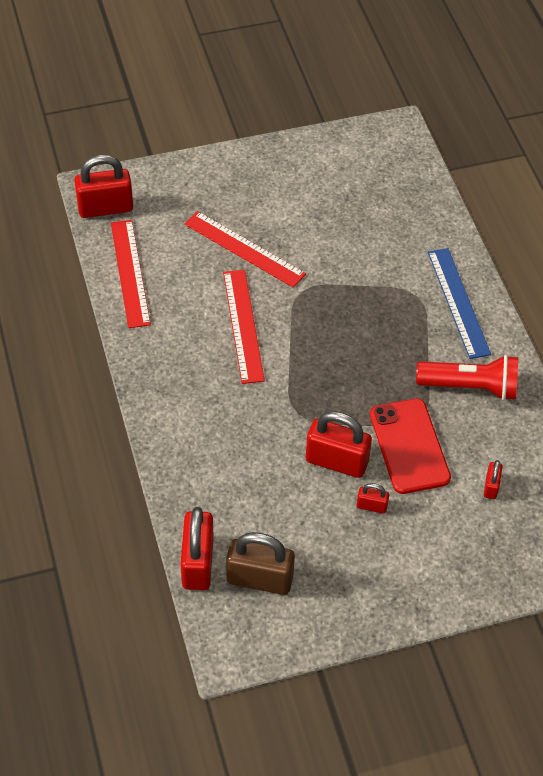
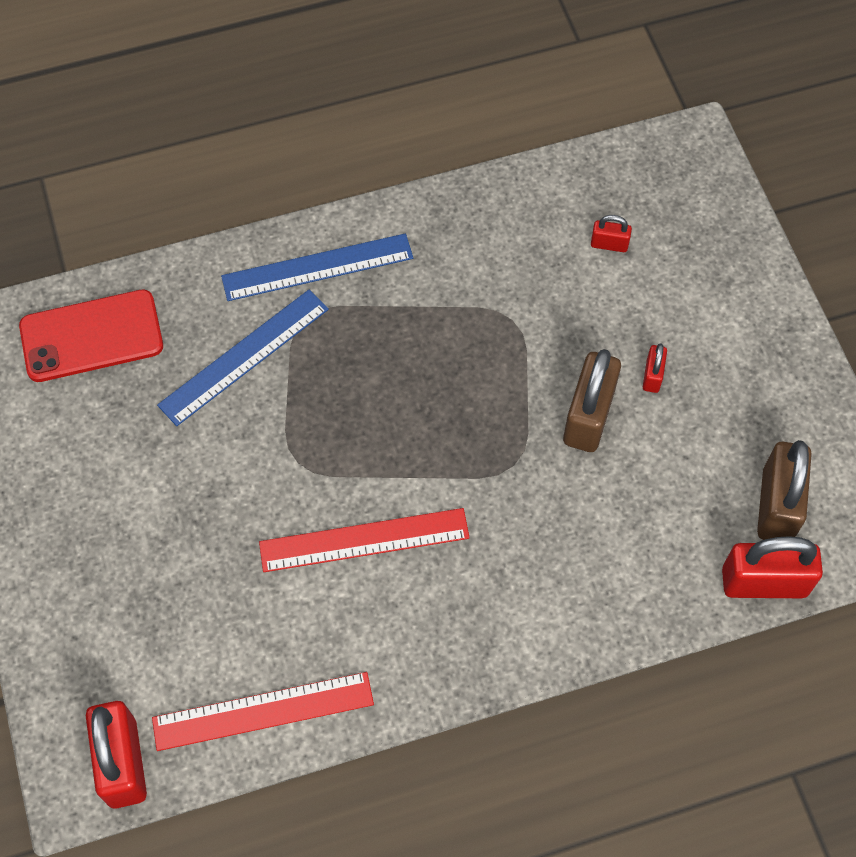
camera: 90 degrees left, 10 degrees up
(244, 249) = (217, 544): red ruler -> none
(336, 461) = (588, 416): red padlock -> brown padlock
(383, 262) = (244, 356): none -> blue ruler
(409, 446) = (557, 331): red phone -> red phone (91, 336)
(470, 387) = (459, 259): red flashlight -> none

